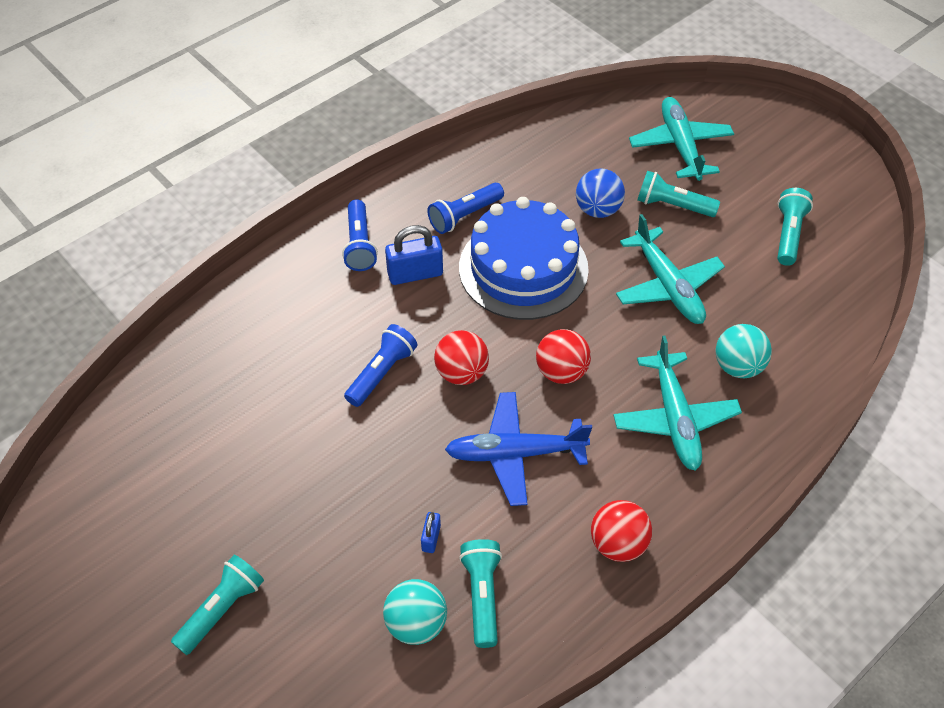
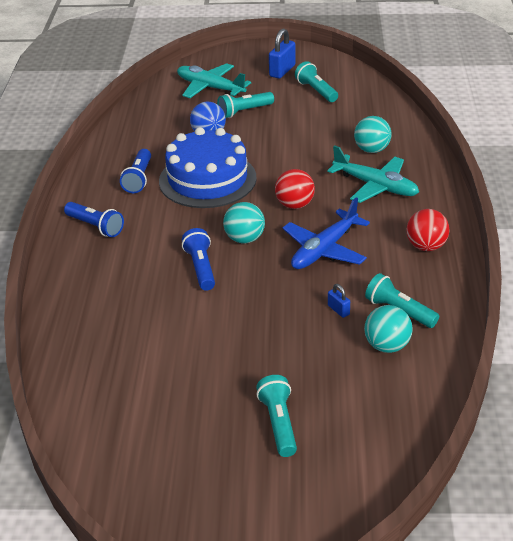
camera: 45 degrees left, 15 degrees down
(415, 274) = (150, 218): blue padlock -> blue padlock (282, 71)
(461, 373) = (244, 239): red ball -> turquoise ball
(667, 285) = (291, 142): turquoise plane -> none

